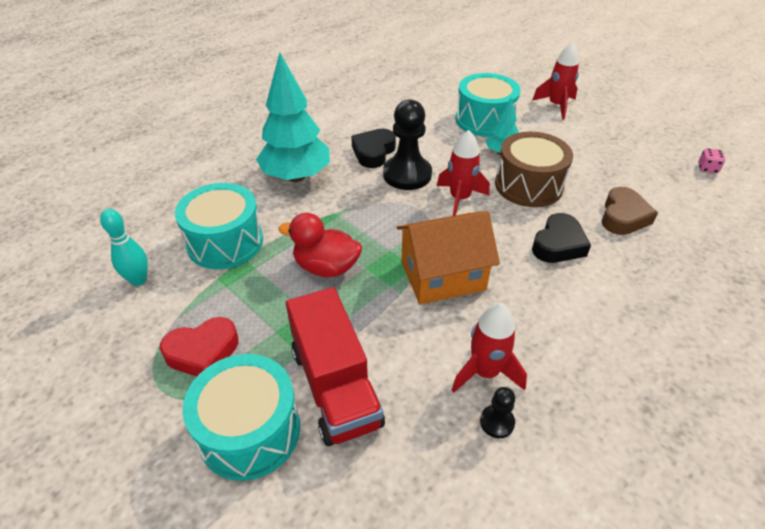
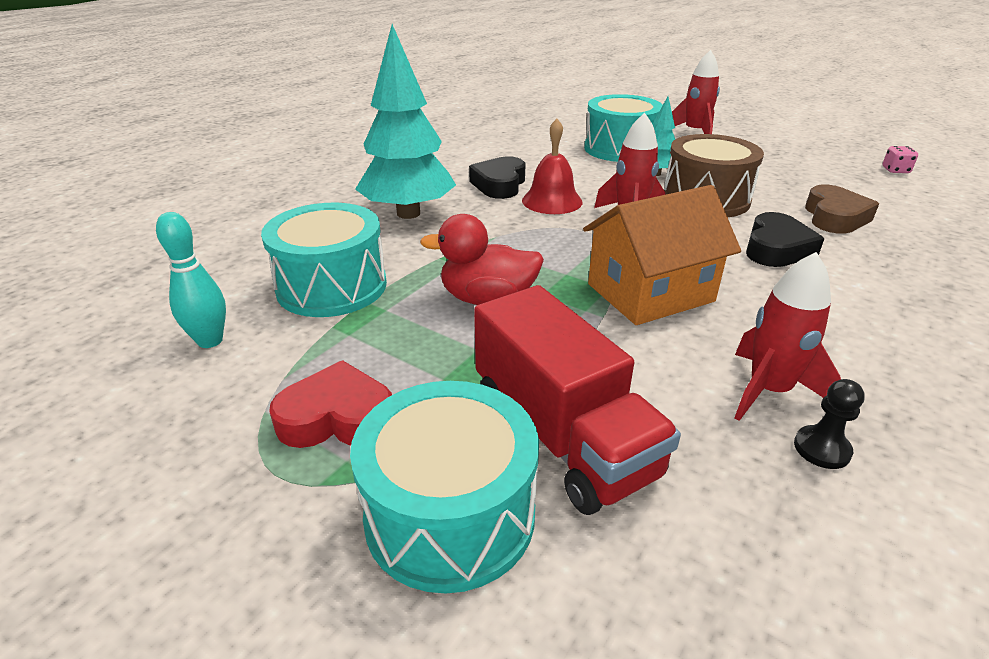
camera: 10 degrees left, 10 degrees down
(203, 352) = (337, 418): red heart -> red heart turned 150 degrees counterclockwise
(407, 174) = (552, 201): black pawn -> red bell

